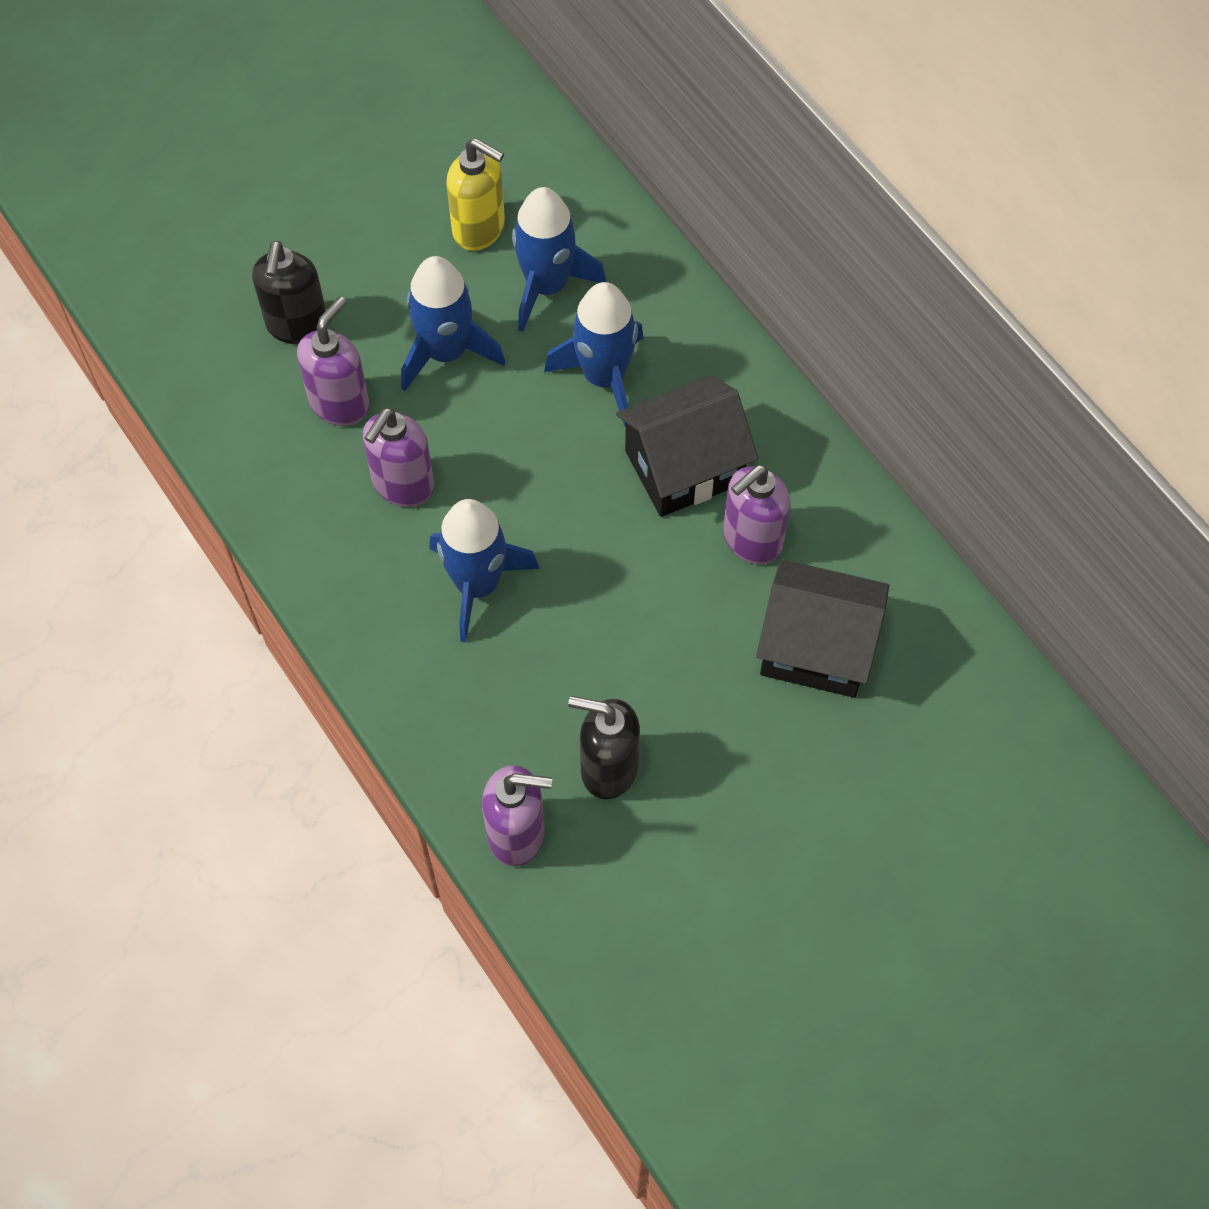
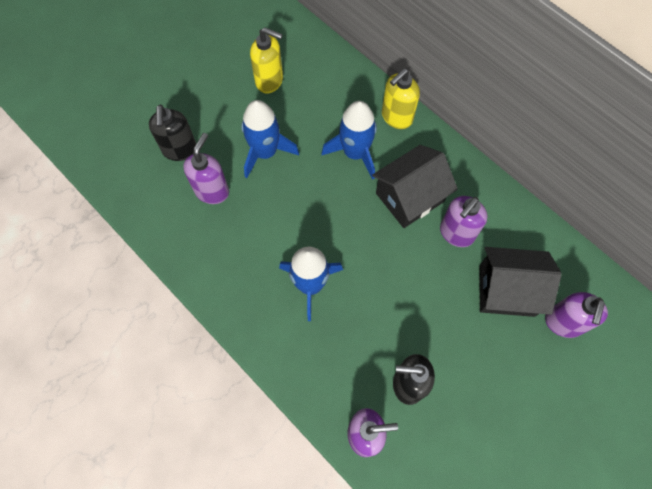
camera: 10 degrees left, 5 degrees up
(403, 485) = (256, 233): purple soap dispenser -> purple soap dispenser (563, 323)
(546, 285) = (312, 106): blue rocket -> none
(693, 326) = (396, 117): none -> yellow soap dispenser

